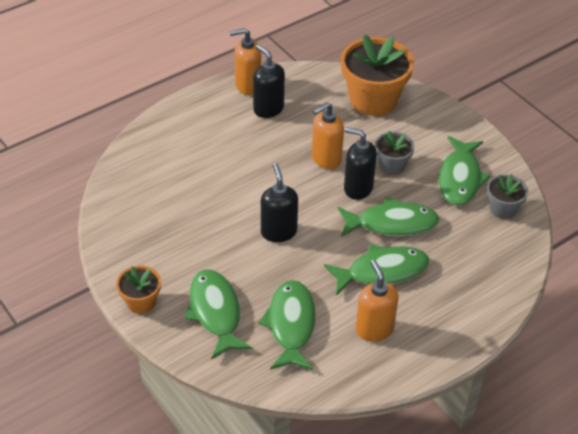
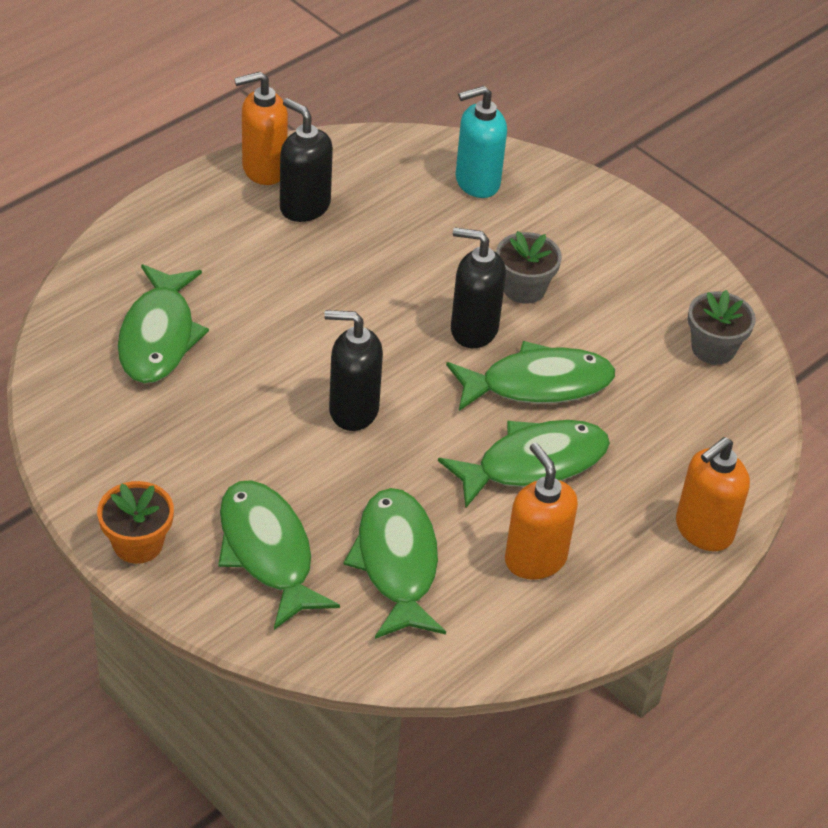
camera: 10 degrees left, 0 degrees up
(278, 232) = (353, 410): black soap dispenser -> black soap dispenser turned 60 degrees counterclockwise
(326, 159) = (413, 284): orange soap dispenser -> orange soap dispenser (703, 530)
(373, 100) = (476, 182): orange flower pot -> turquoise soap dispenser
(460, 178) = (637, 303): green fish -> green fish (158, 336)

